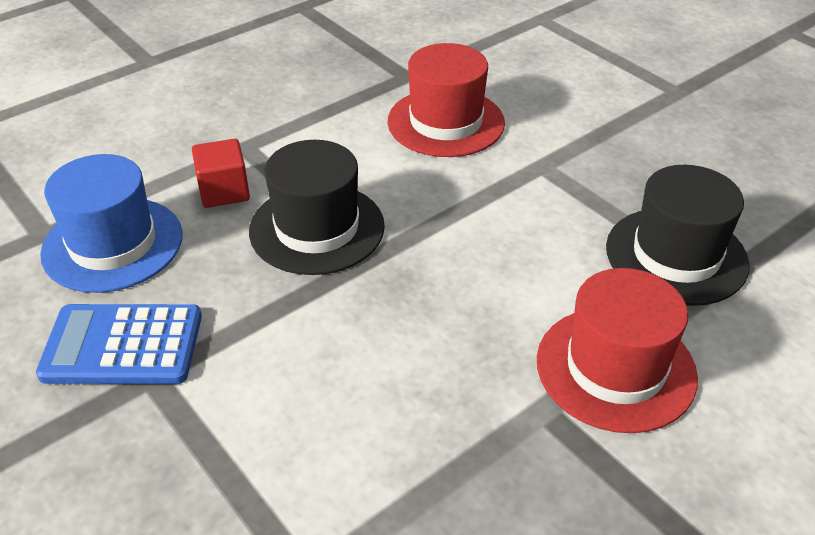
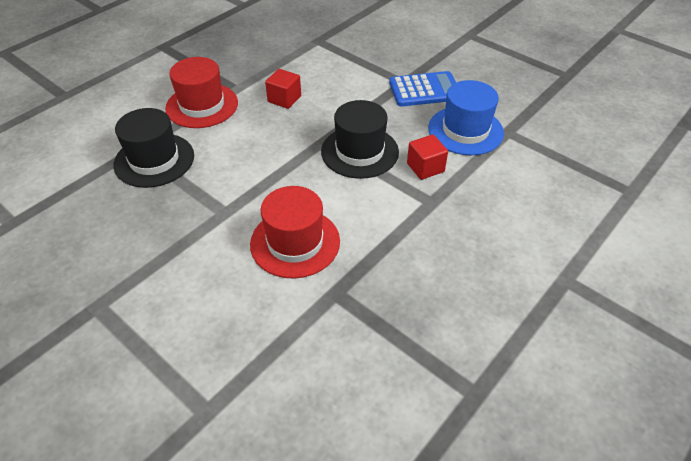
camera: 170 degrees right, 5 degrees up
(433, 362) = (284, 99): none -> red cube

